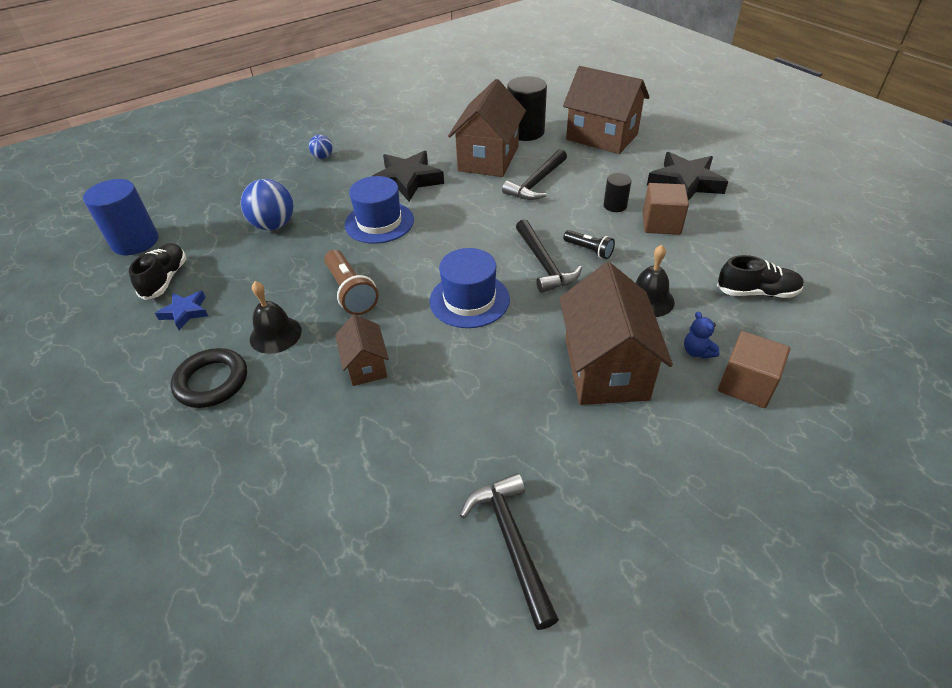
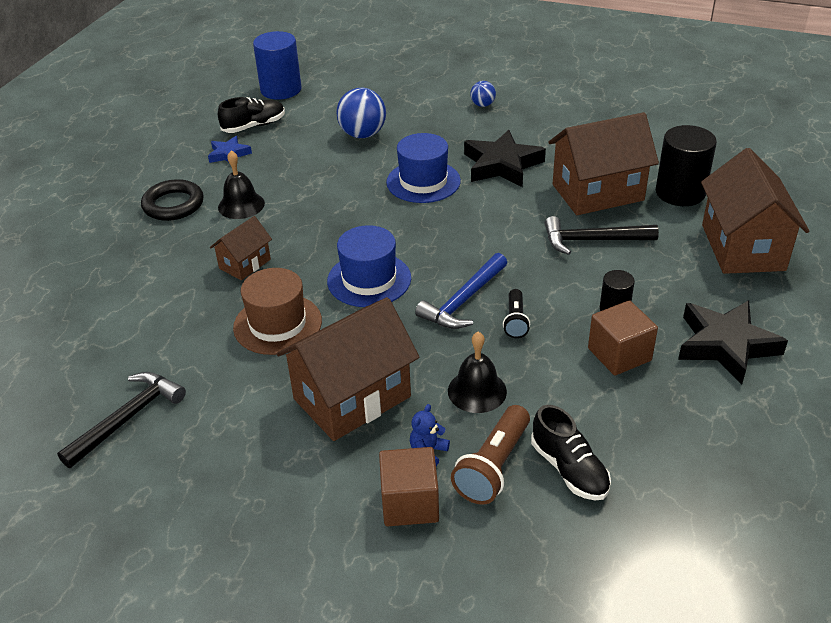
camera: 55 degrees right, 5 degrees down
(351, 292) = (319, 214): brown flashlight -> brown flashlight (493, 467)
(473, 377) = (277, 324): none -> brown hat
(544, 263) = (464, 301): black hammer -> blue hammer

